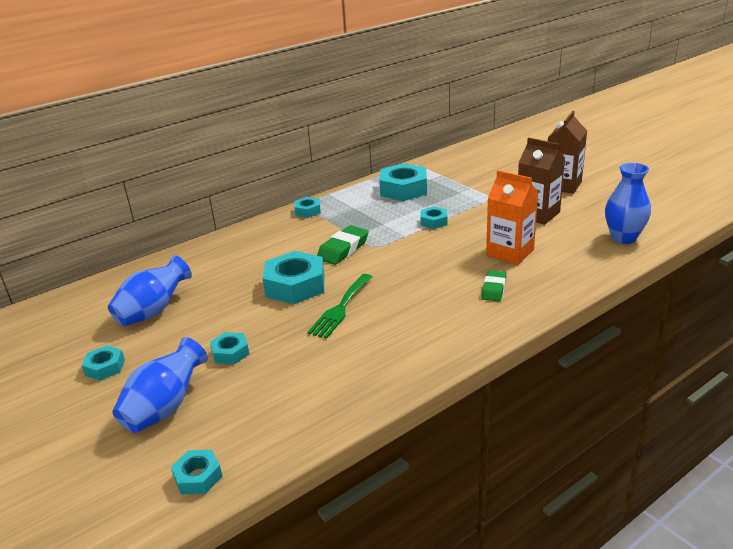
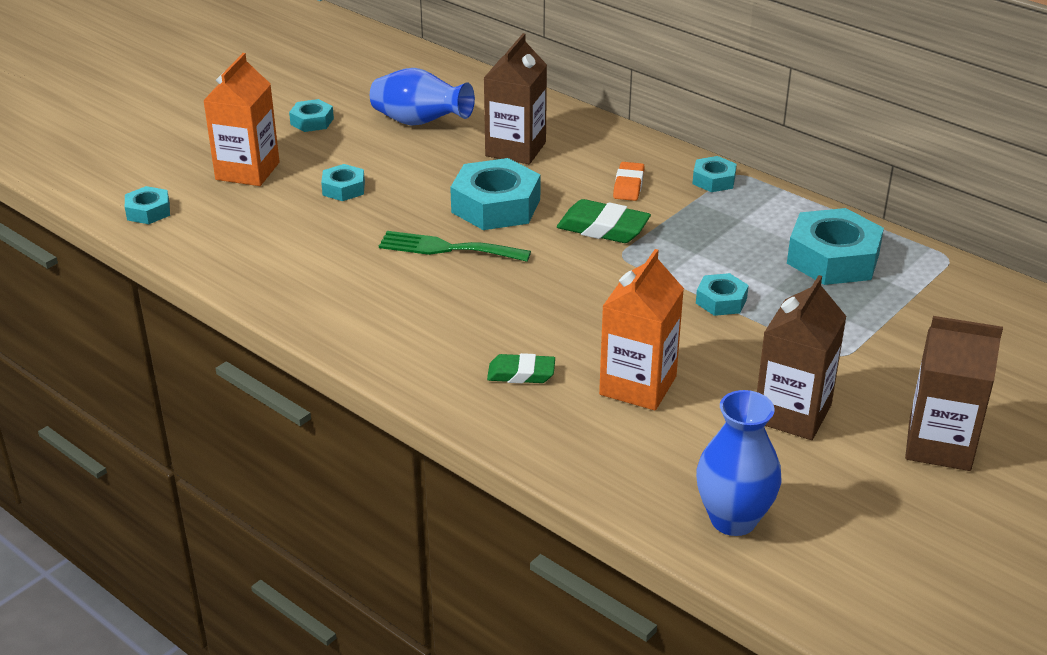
camera: 75 degrees right, 5 degrees up
(165, 408) = (247, 171): blue vase -> orange carton
(224, 273) = (515, 149): none -> brown carton
(298, 237) = (628, 185): none -> orange eraser

